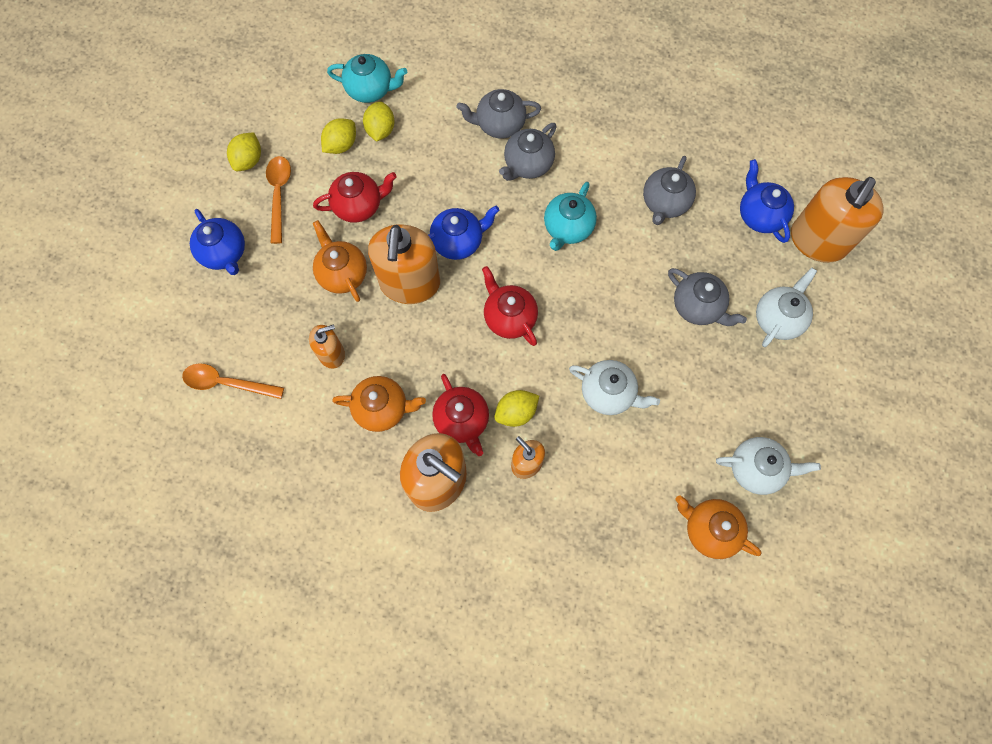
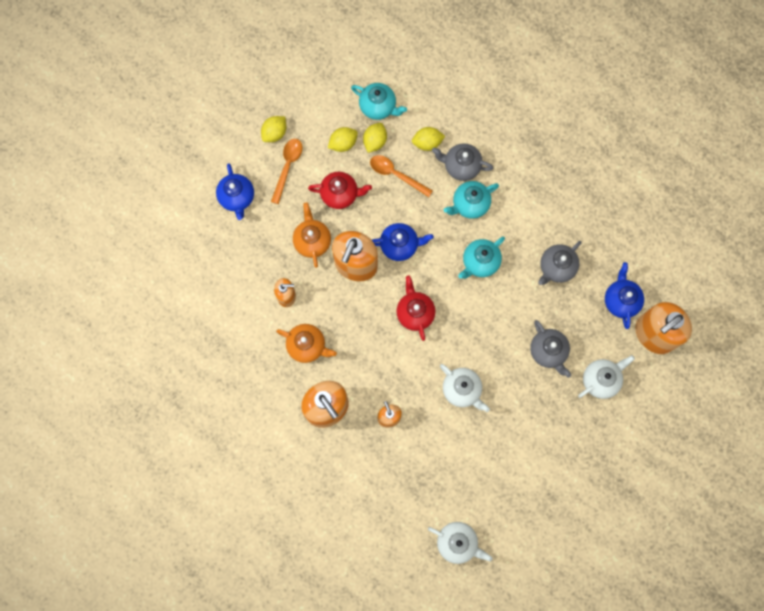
camera: 20 degrees right, 5 degrees up
(227, 383) = (211, 291): orange spoon -> orange spoon (396, 175)
(462, 421) = (357, 373): red teapot -> none
(516, 412) = (395, 380): yellow lemon -> yellow lemon (427, 143)
(527, 165) = (469, 204): grey teapot -> turquoise teapot
(709, 529) = (492, 504): orange teapot -> none
(756, 469) = (540, 477): white teapot -> white teapot (457, 542)

